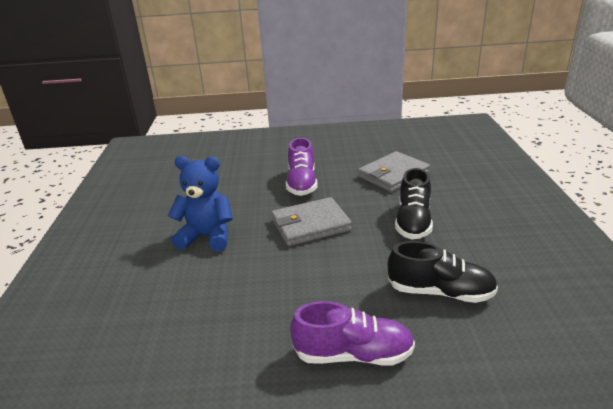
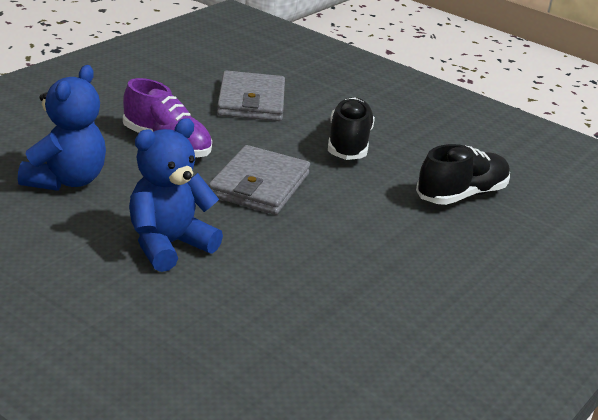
camera: 55 degrees left, 0 degrees up
(224, 184) = (66, 180): none -> blue teddy bear
(353, 354) = (479, 271): purple shoe -> none
(413, 222) = (348, 144): black shoe -> black shoe turned 135 degrees counterclockwise

